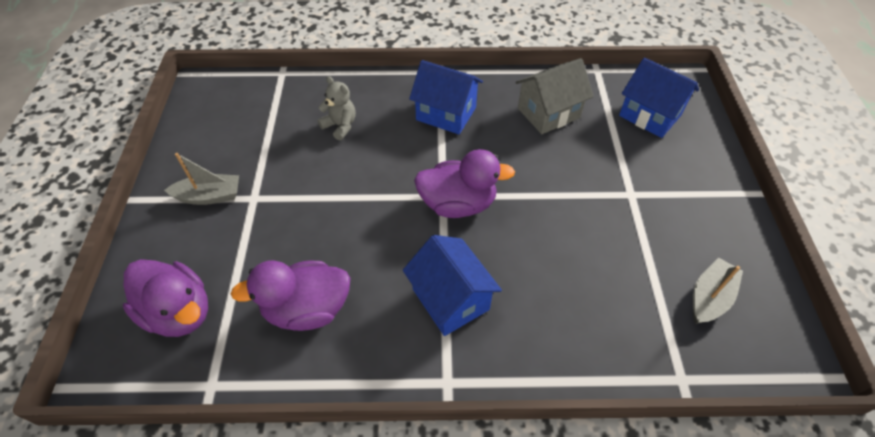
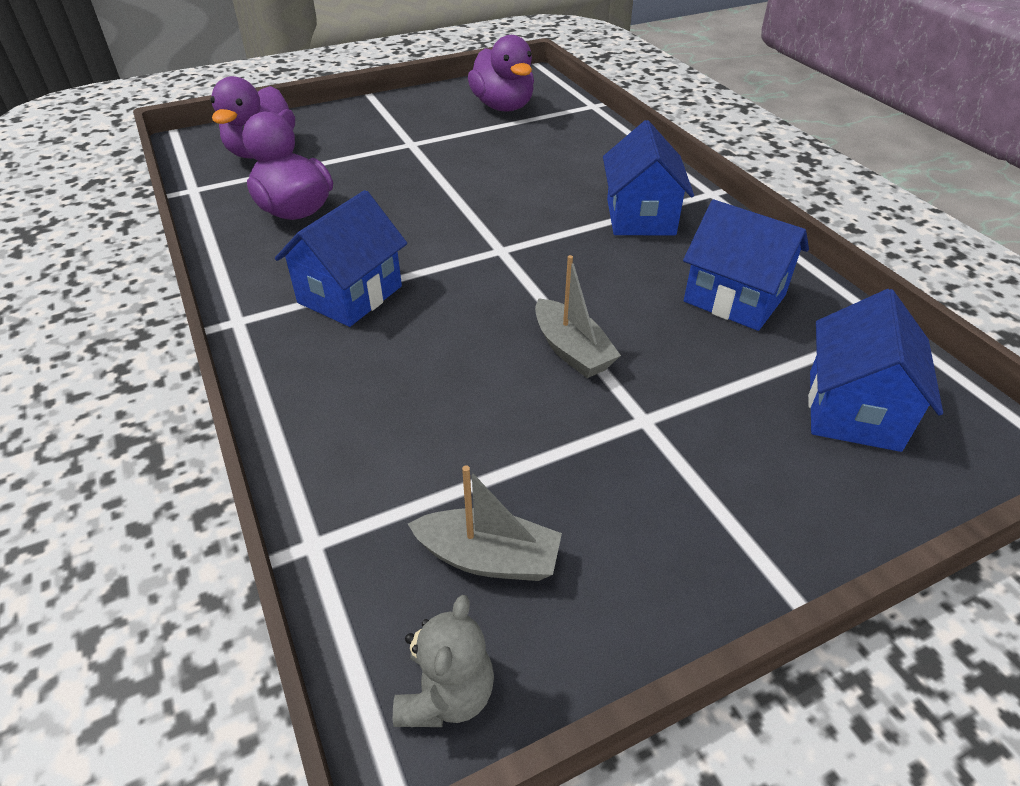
camera: 65 degrees right, 10 degrees down
(209, 196) = (397, 123): grey boat -> grey boat (571, 350)
(340, 126) = (549, 157): grey teddy bear -> grey teddy bear (446, 694)
(458, 204) = (497, 264): purple duck -> purple duck (503, 107)
(548, 113) = (734, 298): grey house -> blue house

